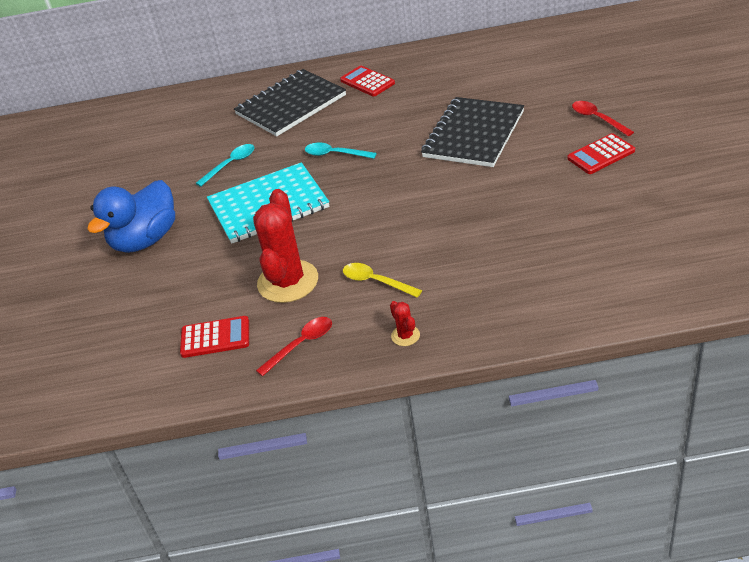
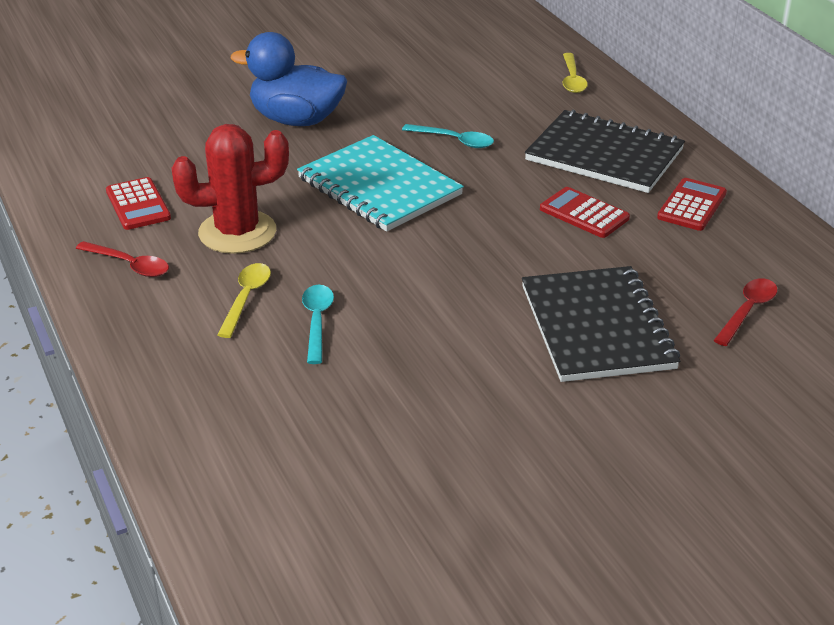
camera: 65 degrees right, 5 degrees down
(187, 104) = (572, 79): none -> yellow spoon
(335, 154) = (503, 214): turquoise spoon -> turquoise spoon (317, 321)
(405, 336) = (149, 340): red cactus -> none
(473, 134) = (597, 327): black notebook -> black notebook turned 75 degrees clockwise
(597, 119) = (695, 454): red spoon -> red spoon (747, 311)
(601, 155) = (591, 470): red calculator -> red calculator (584, 213)

